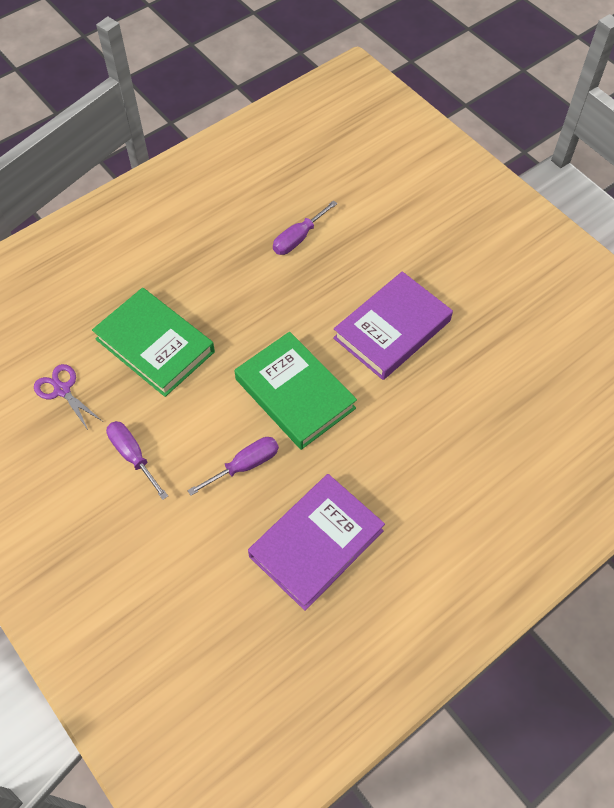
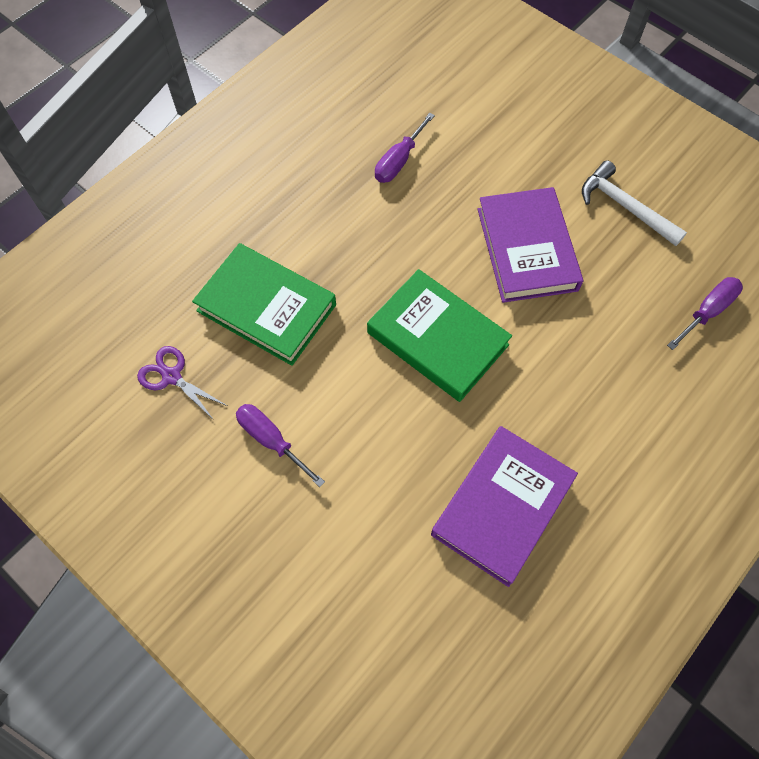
camera: 10 degrees left, 5 degrees up
(245, 465) = (401, 430): purple screwdriver -> purple screwdriver (707, 311)
(392, 329) = (526, 249): purple book -> purple book turned 45 degrees counterclockwise
(489, 305) = (625, 206): none -> white hammer

